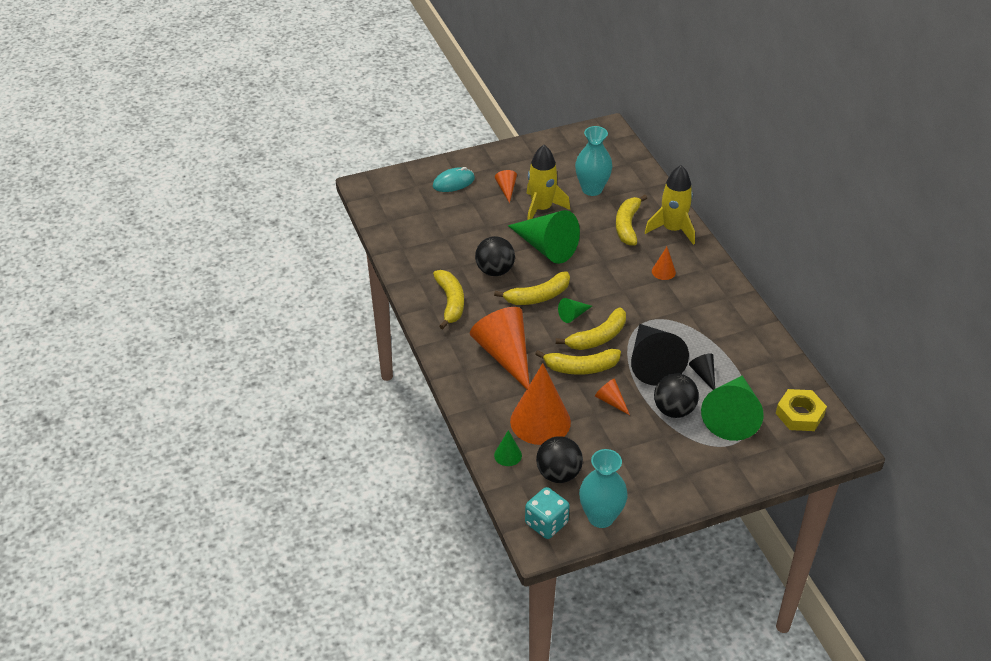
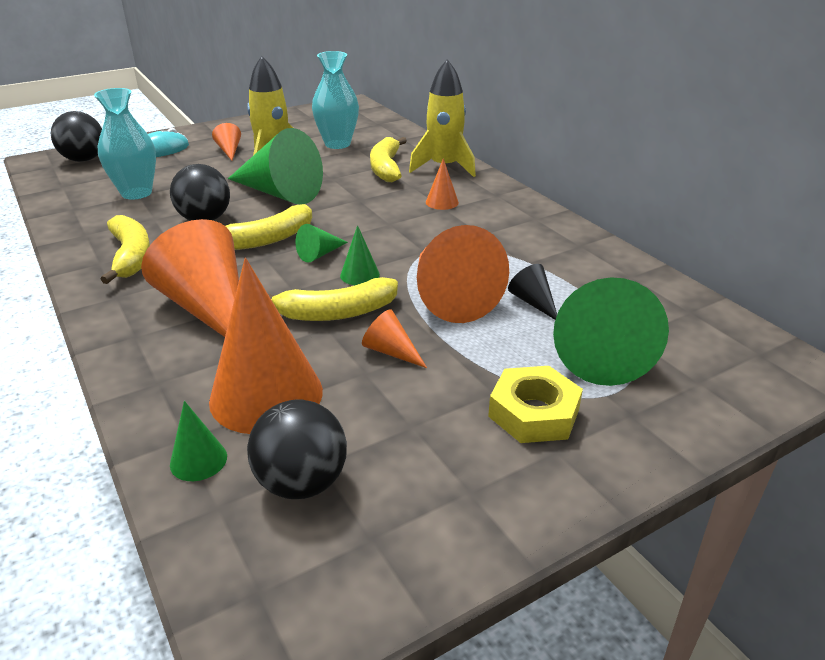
camera: 10 degrees left, 10 degrees down
(546, 523) = (275, 595): turquoise dice -> none
(598, 337) = (360, 275): yellow banana -> green cone
(601, 517) = (399, 561): turquoise vase -> turquoise vase (136, 193)
(652, 362) = (449, 295): black cone -> orange cone
(674, 410) = (500, 352): black ball -> black ball (84, 160)
(799, 414) = (705, 336): yellow nut -> yellow nut (534, 413)

